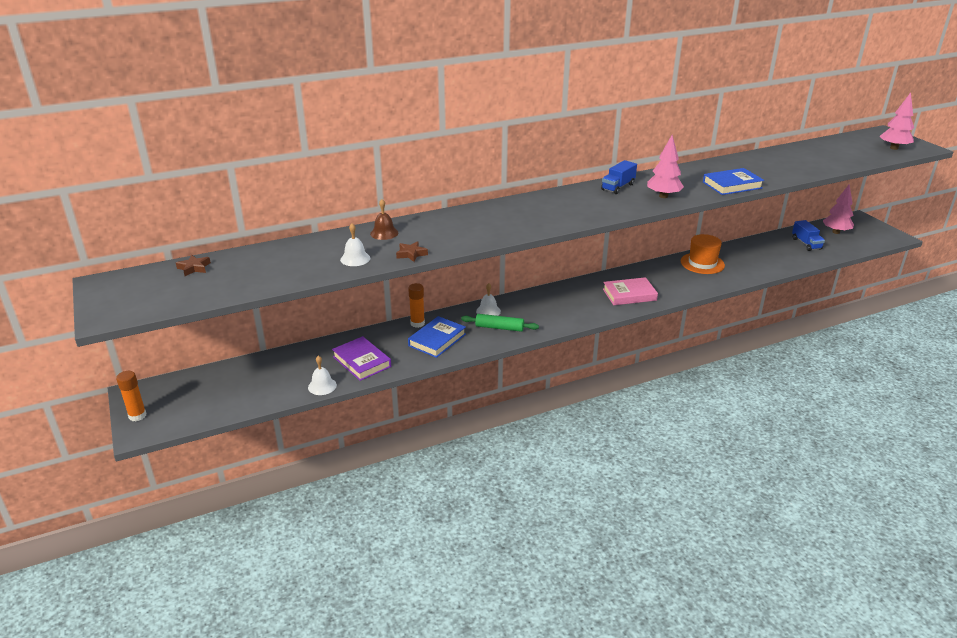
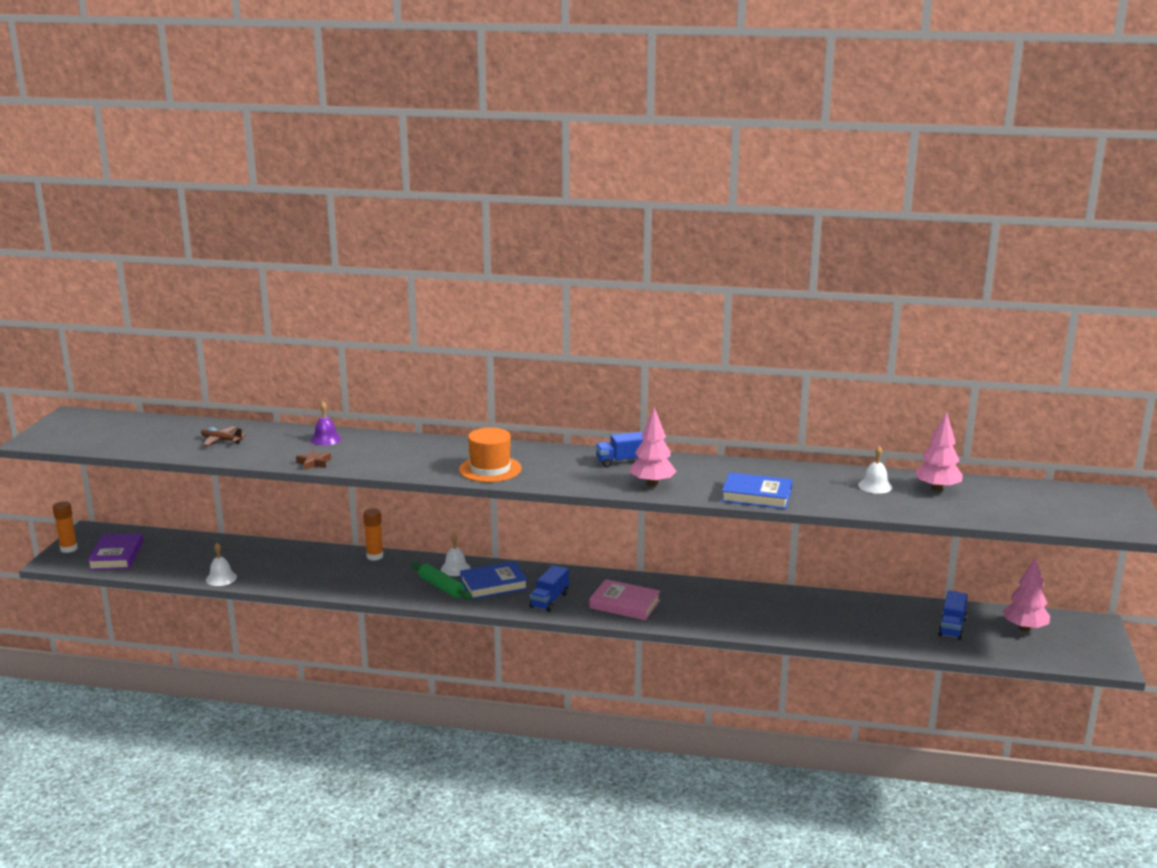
camera: 35 degrees right, 10 degrees down
(194, 268) = (144, 423): brown star -> none
(297, 261) = (221, 441): none -> brown plane
(355, 259) = (265, 453): white bell -> white bell (875, 486)
(362, 361) = (280, 571): purple book -> purple book (116, 556)
(384, 233) = (326, 439): brown bell -> purple bell
(437, 340) = (369, 577): blue book -> blue book (493, 584)
(582, 309) = (549, 600): none -> blue truck
(702, 263) = (768, 602): orange hat -> orange hat (490, 469)
(893, 148) = (1083, 516): pink tree -> pink tree (937, 489)

